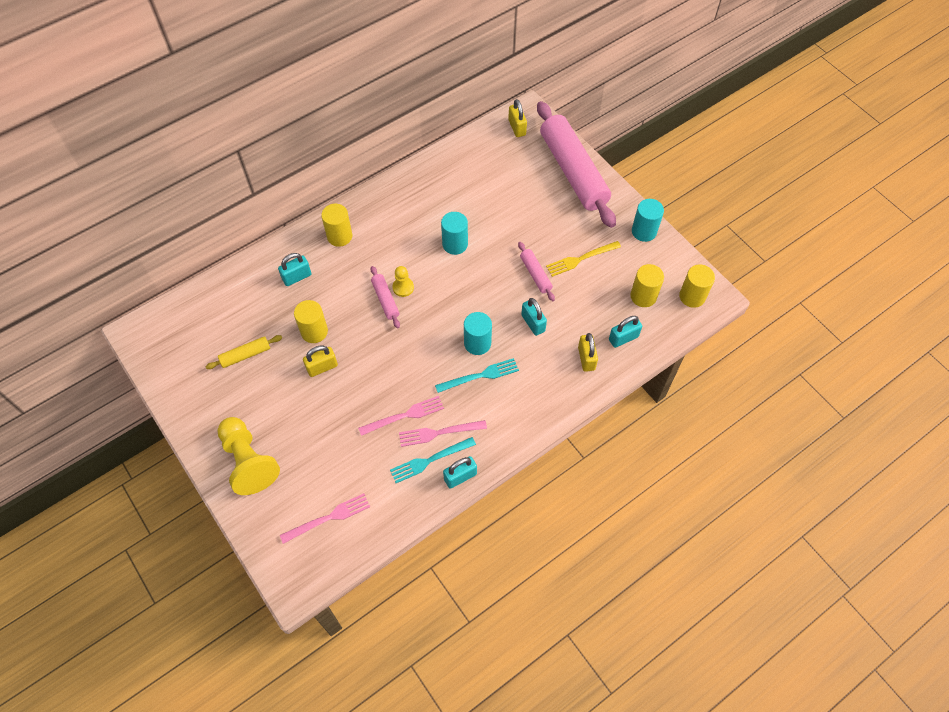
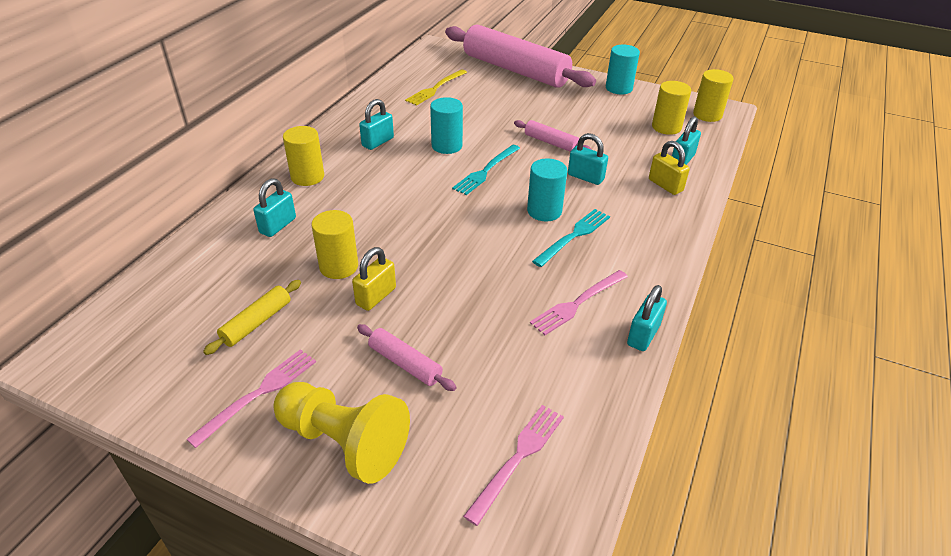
camera: 30 degrees left, 20 degrees down
(385, 300) = (406, 210): pink rolling pin -> pink rolling pin (405, 363)
(403, 287) = (419, 194): yellow pawn -> none
(405, 415) = (521, 303): pink fork -> pink fork (259, 394)
(408, 219) = (378, 142): none -> turquoise padlock
(429, 460) = (592, 334): turquoise fork -> turquoise fork (486, 171)
(517, 128) = (435, 57): yellow padlock -> none
(580, 259) = (582, 120): yellow fork -> yellow fork (435, 88)

